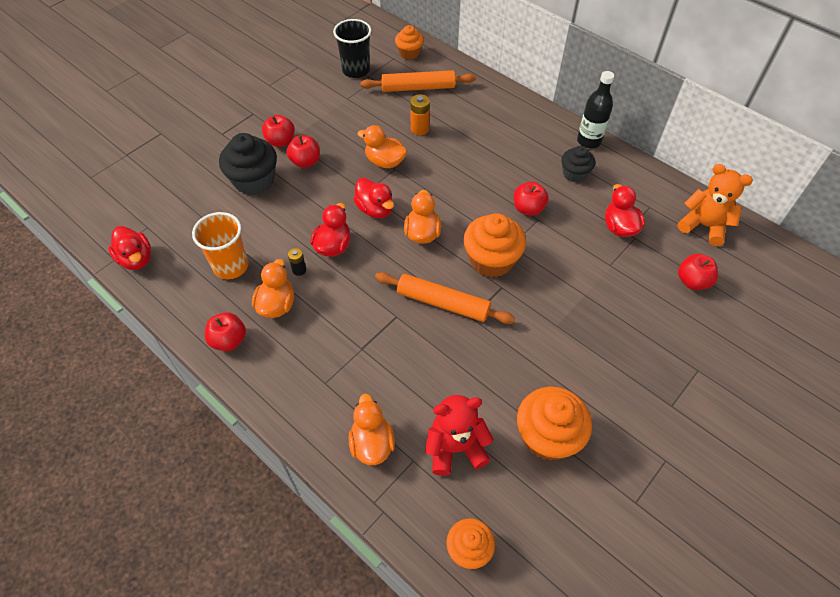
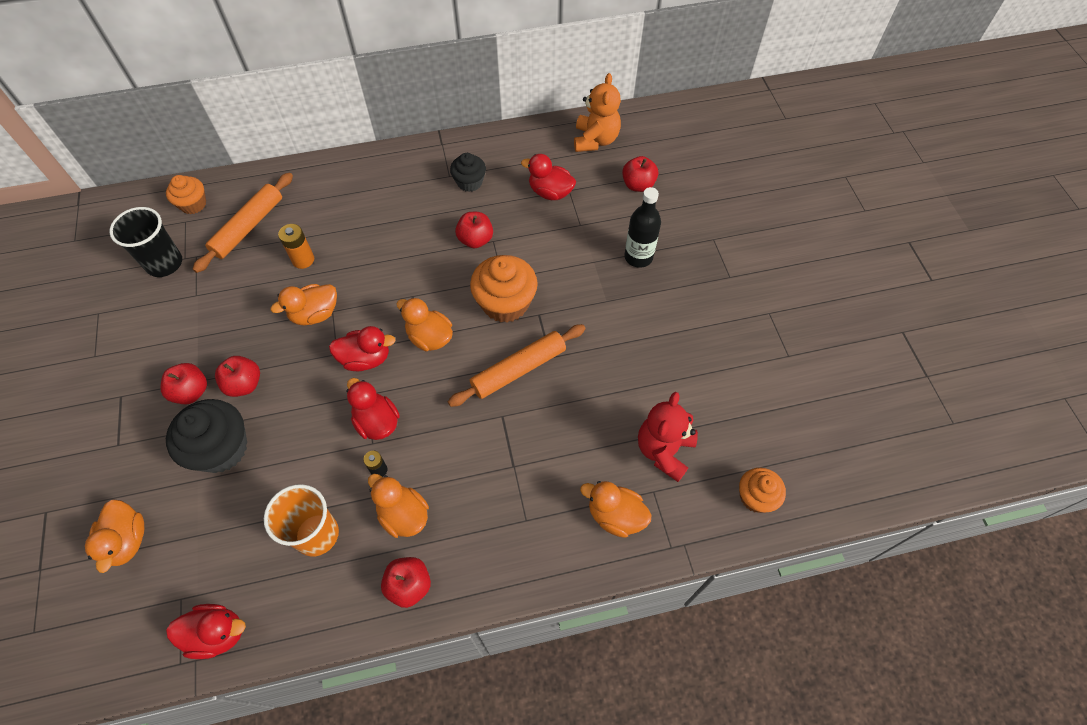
camera: 55 degrees left, 5 degrees up
(167, 179) = (127, 541): none -> orange duck
(547, 436) = (699, 376): orange cupcake -> none
(589, 141) = (445, 148): black bottle -> black bottle (638, 257)
(704, 226) = (595, 140): orange teddy bear -> orange teddy bear turned 120 degrees clockwise

